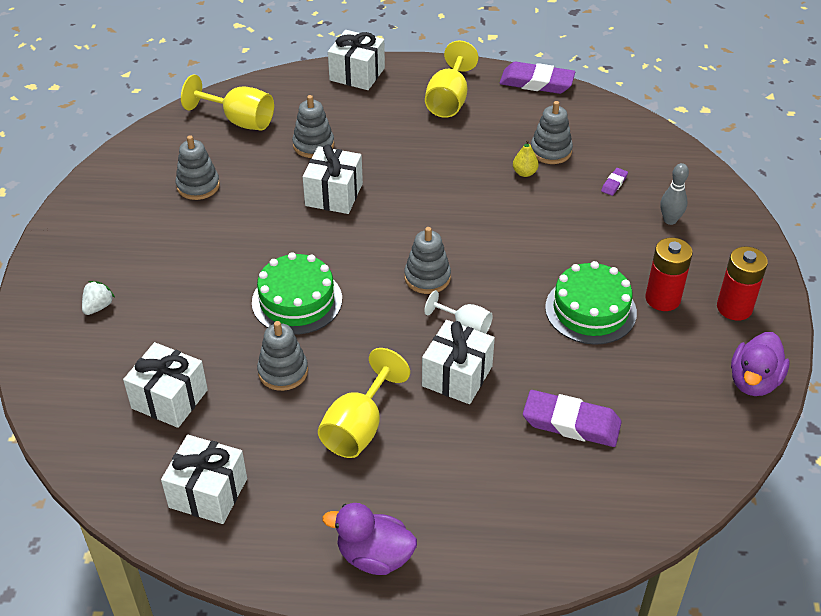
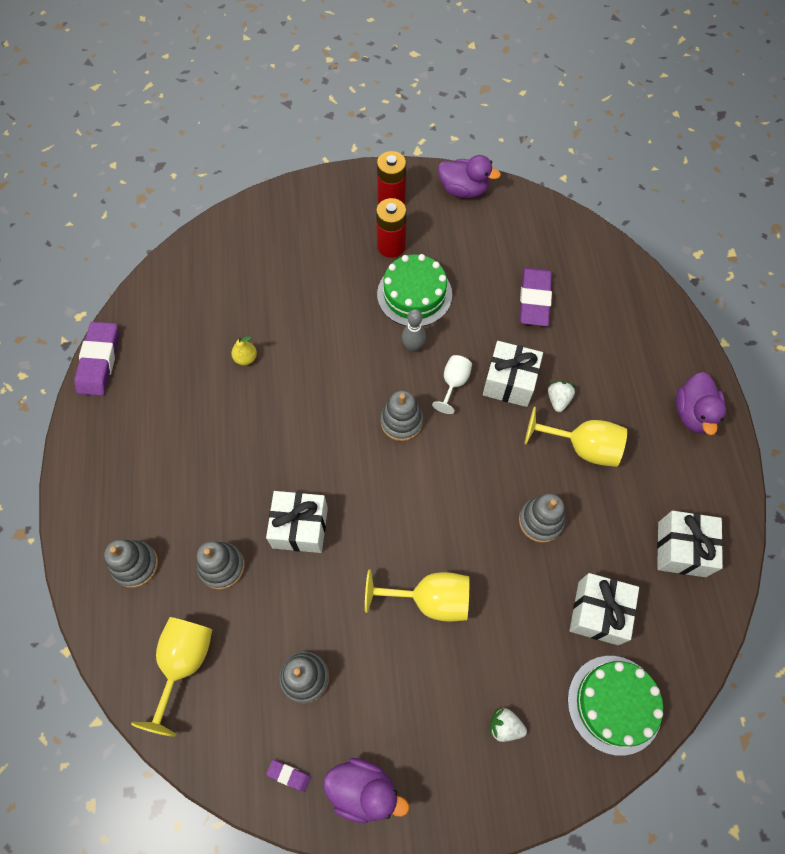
camera: 100 degrees left, 20 degrees up
(94, 211) = (363, 790): none -> purple duck
(297, 300) = (454, 529): green cake -> green cake (614, 704)
(357, 74) = (88, 546): white gift -> none
(425, 417) = (558, 400): none -> white strawberry
(449, 100) = (133, 441): yellow goblet -> yellow goblet (429, 599)
(551, 151) = (211, 339): grey stacking toy -> grey stacking toy (135, 565)
(614, 183) = (253, 286): purple eraser -> purple eraser (289, 775)
(670, 220) = (296, 243): grey bowling pin -> grey bowling pin (413, 347)

